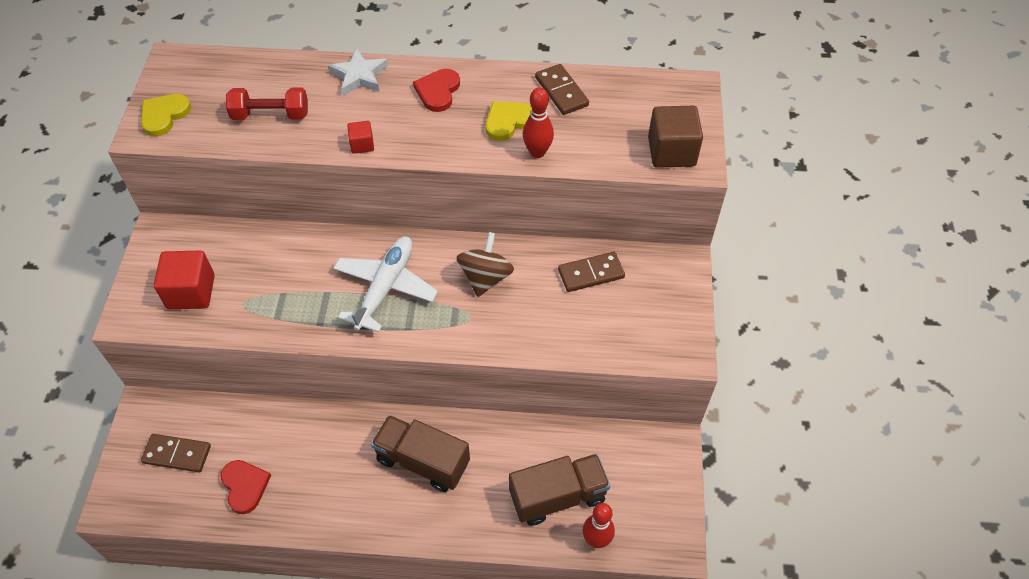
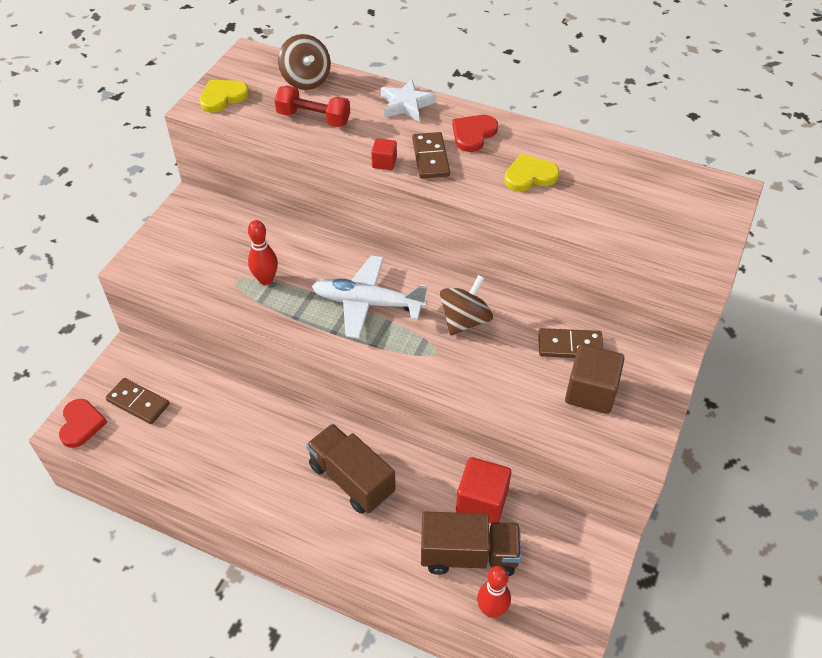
camera: 20 degrees right, 5 degrees down
(191, 292) = (195, 259): red cube -> red cube (482, 501)
(245, 74) = (306, 80): none -> brown spinning top
(245, 486) = (184, 449): red heart -> red heart (81, 424)
(385, 287) = (367, 303): white plane -> white plane turned 120 degrees counterclockwise
(537, 152) = (547, 210): red bowling pin -> red bowling pin (266, 279)
(561, 91) = (593, 162): brown domino -> brown domino (430, 158)
(671, 152) = (684, 243): brown cube -> brown cube (590, 392)

